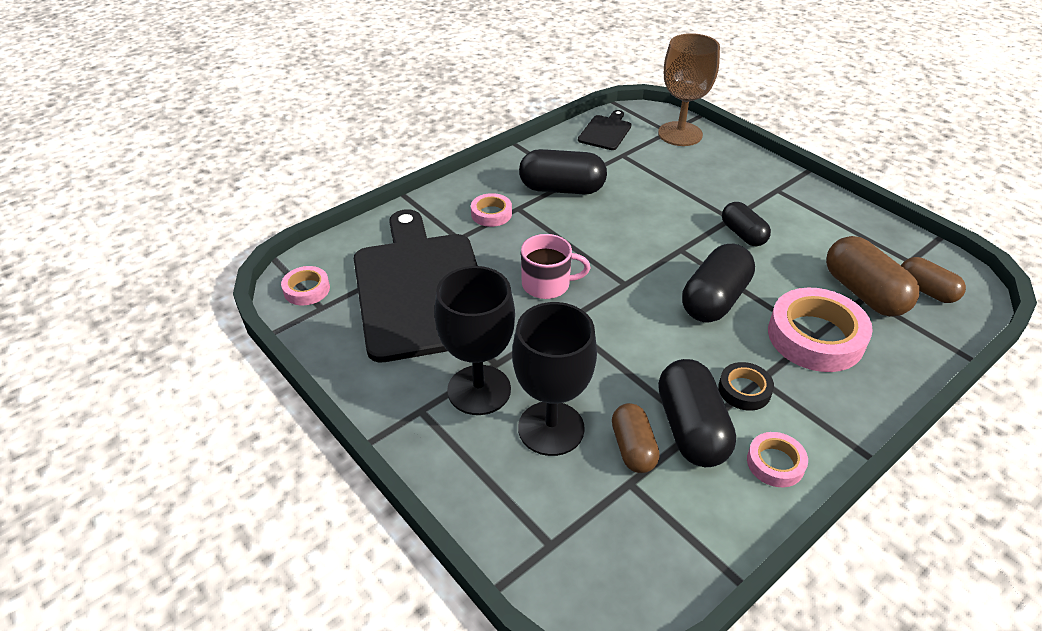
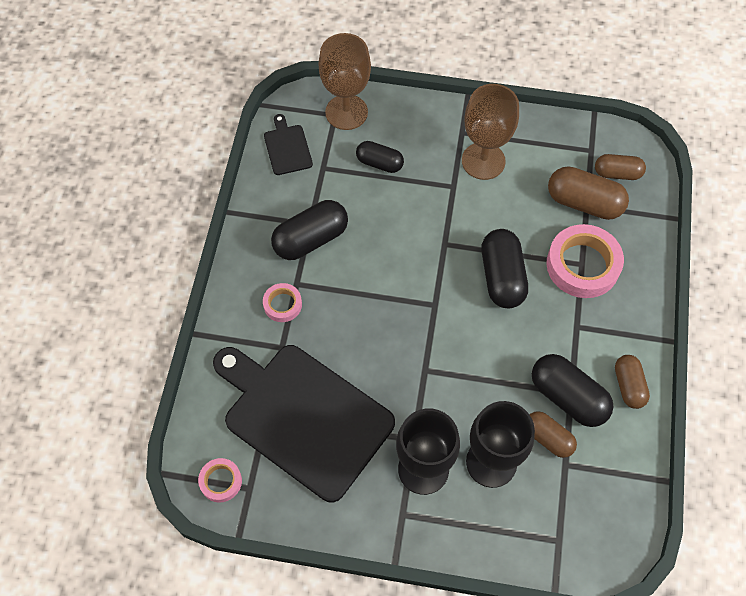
camera: 40 degrees left, 20 degrees up
(547, 284) = (385, 345): pink mug -> none
(743, 234) = (473, 198): black capsule -> black capsule (379, 163)
(744, 390) = (574, 342): black tape -> none
(775, 463) = (628, 386): pink tape -> brown capsule
(779, 216) = (483, 161): none -> brown goblet

